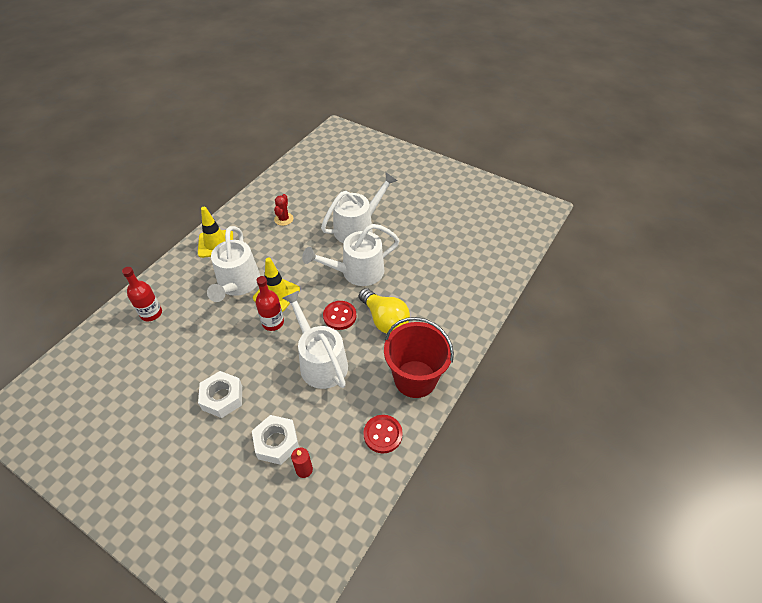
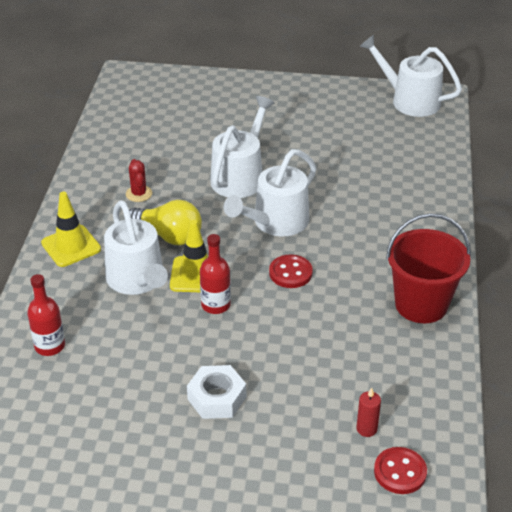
camera: 25 degrees left, 10 degrees down
(276, 442) = (316, 416): white nut -> none
(320, 361) = (303, 324): white watering can -> white watering can (409, 100)
(383, 434) = (425, 367): red button -> red button (400, 472)
(384, 320) = (345, 260): yellow light bulb -> yellow light bulb (169, 236)

